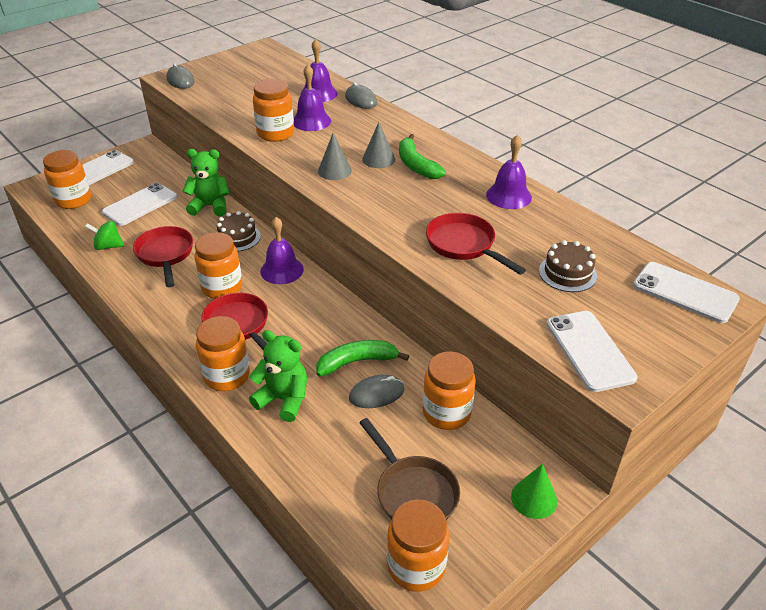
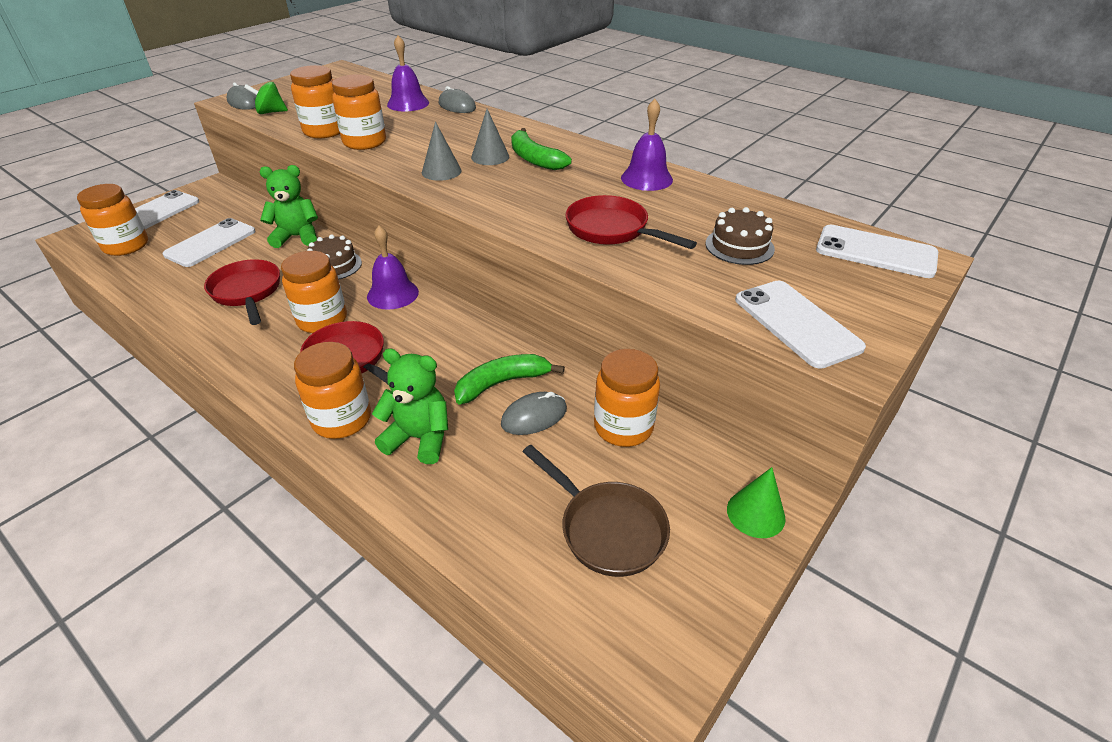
camera: 10 degrees left, 0 degrees up
(108, 246) = (173, 290): green spinning top -> green spinning top (270, 112)
(311, 121) = (404, 128): purple bell -> none
(416, 566) = (634, 625): orange jar -> orange jar (324, 131)

